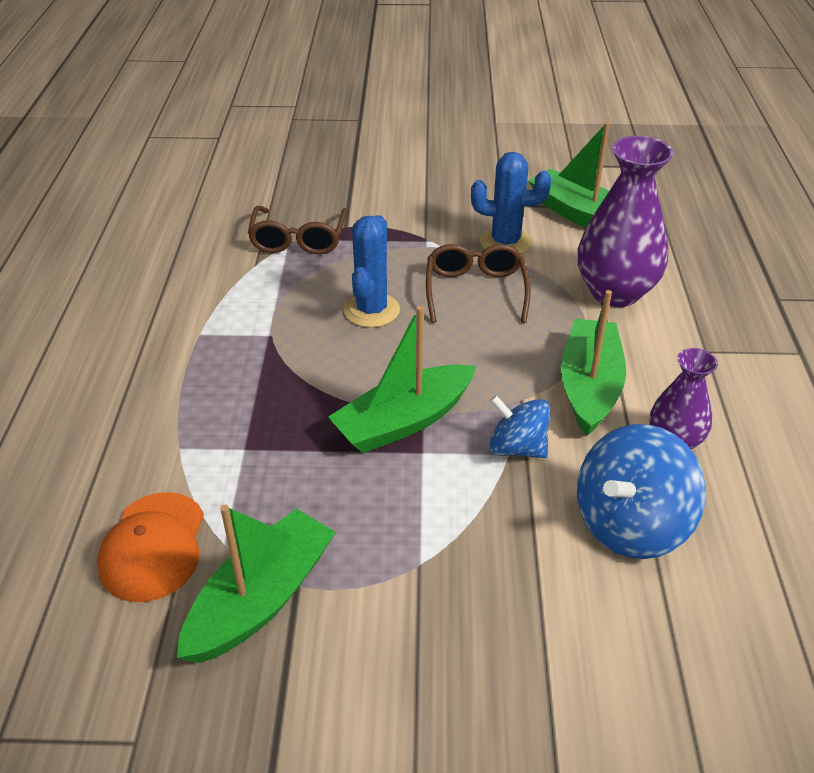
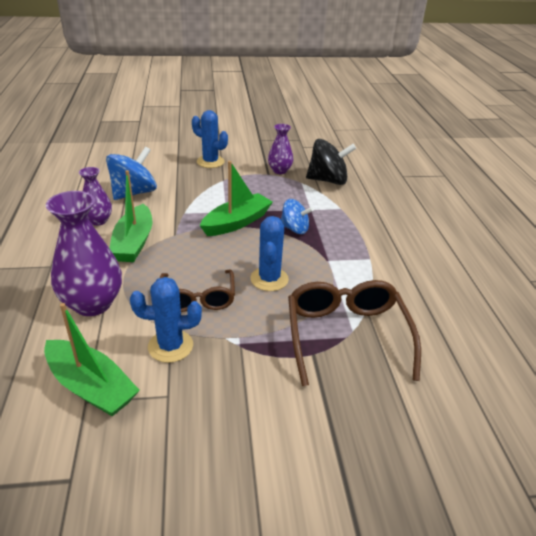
camera: 170 degrees right, 5 degrees down
(153, 546) = (328, 180): orange cap -> black spinning top
(261, 599) = (279, 170): green boat -> purple vase
(298, 240) = (346, 335): brown glasses -> brown glasses, size x1.52
(449, 656) = (210, 162): none -> blue cactus
(517, 448) = (179, 215): blue spinning top -> blue spinning top (294, 229)

